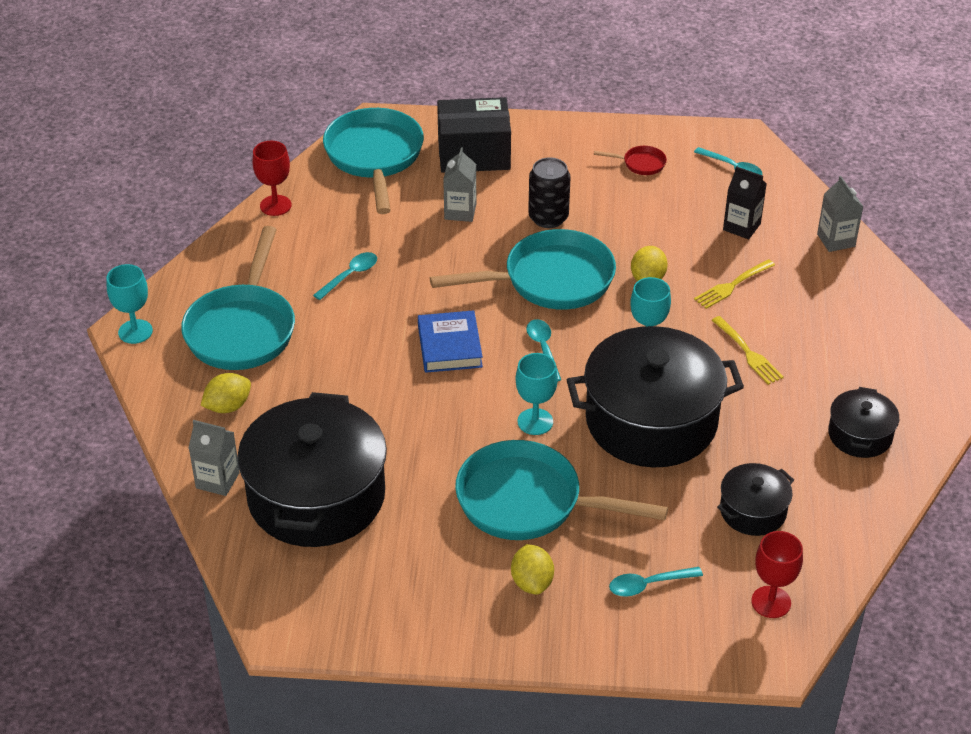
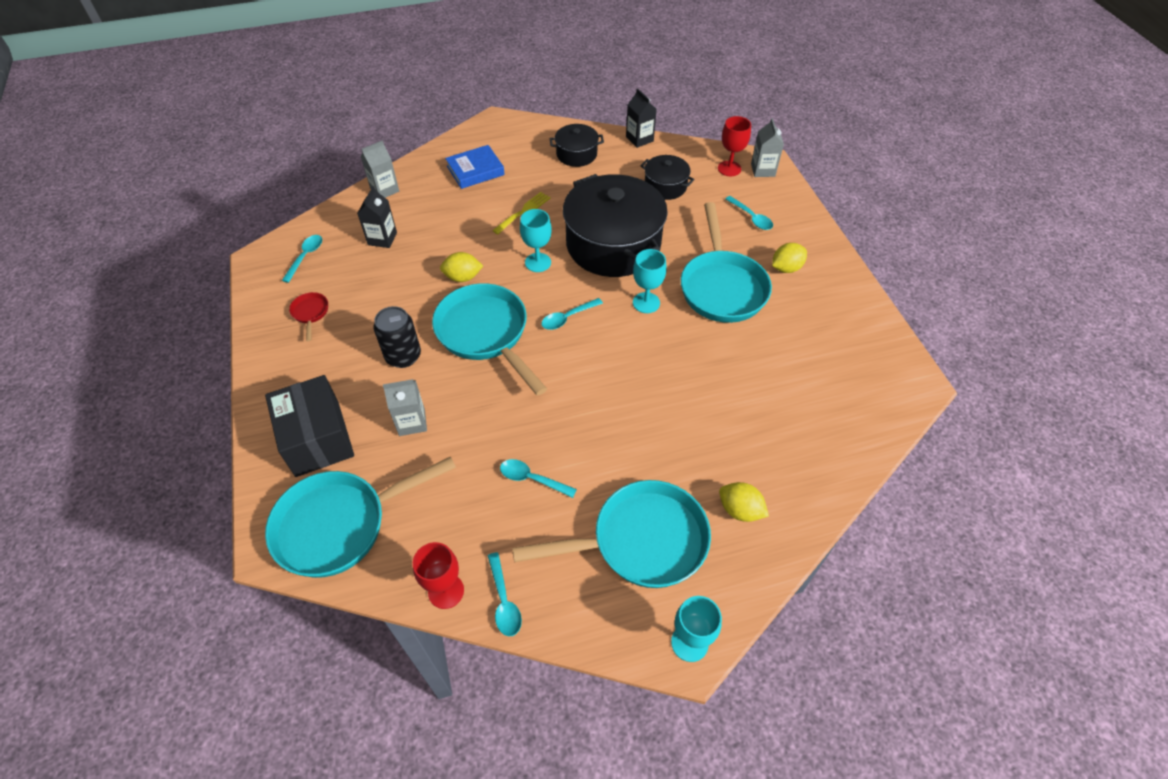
camera: 110 degrees left, 10 degrees up
(217, 480) = (820, 481): grey carton -> grey carton (763, 170)
(245, 235) = (504, 601): none -> turquoise spoon
(316, 496) = (793, 407): black pot -> none
(450, 346) = (591, 376): blue book -> blue book (475, 170)
(732, 285) = (454, 232): yellow fork -> none
(879, 517) = (639, 139): none -> black carton

